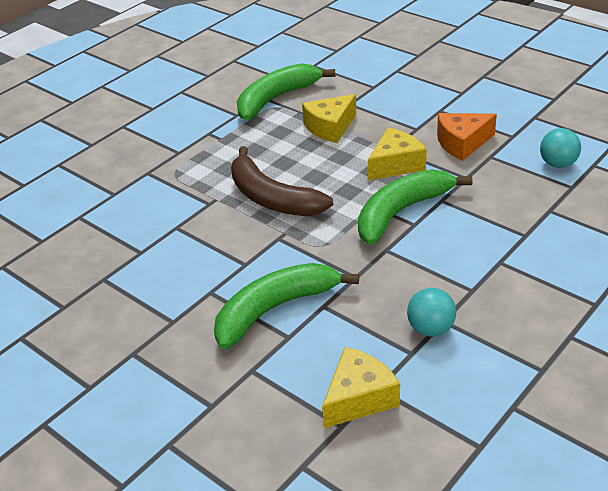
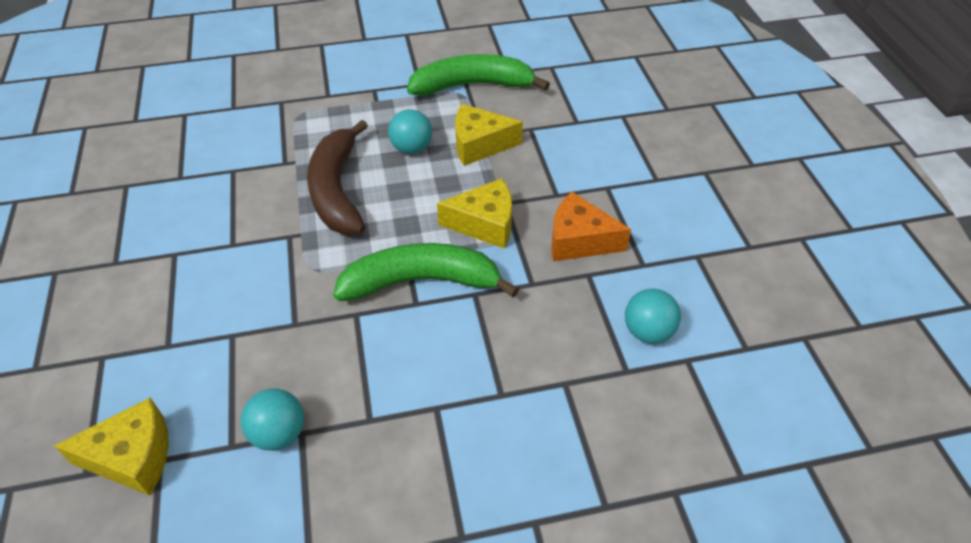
camera: 35 degrees right, 10 degrees up
(275, 309) = (195, 308): green banana -> none
(288, 151) = (411, 148): none -> turquoise ball

